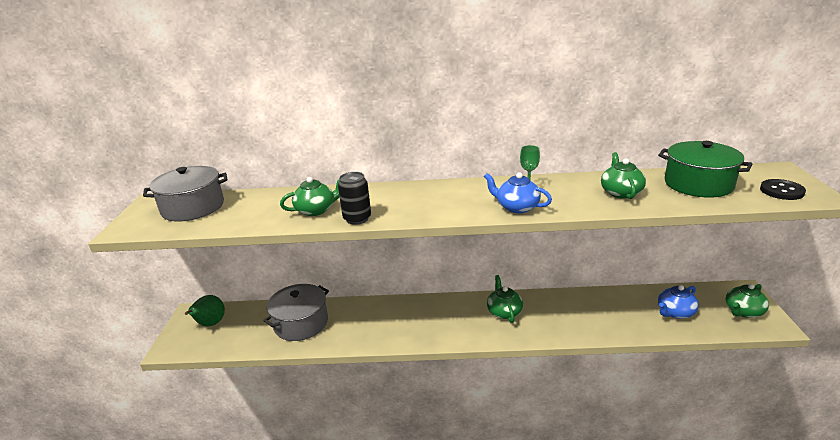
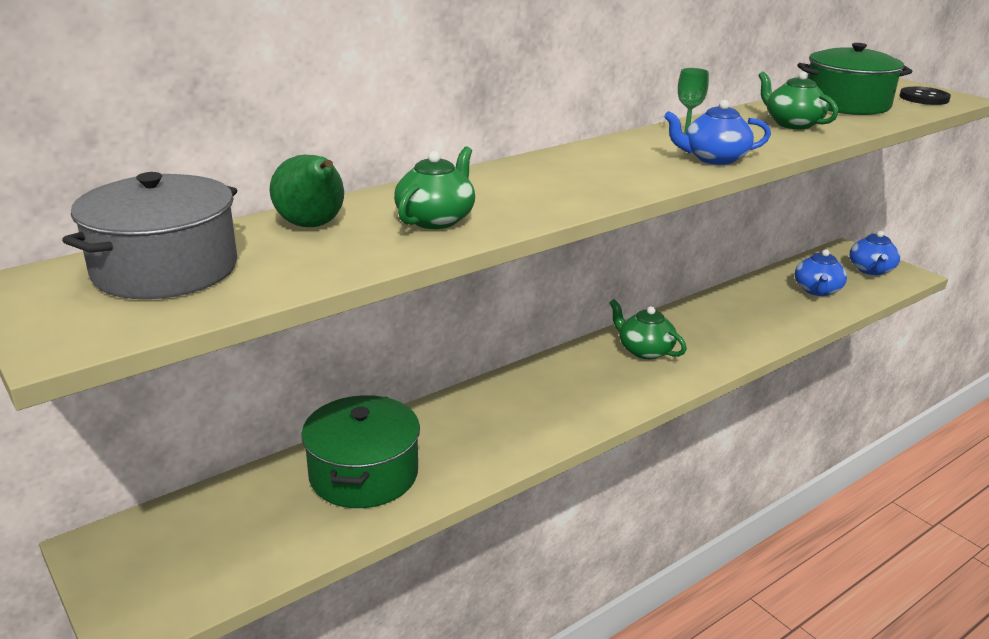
camera: 40 degrees left, 0 degrees up
(210, 324) = (174, 546): green pear -> green pear (312, 226)
(301, 323) = (364, 474): grey pot -> green pot
(357, 219) = (529, 215): black can -> none
(743, 311) = (871, 270): green teapot -> blue teapot

